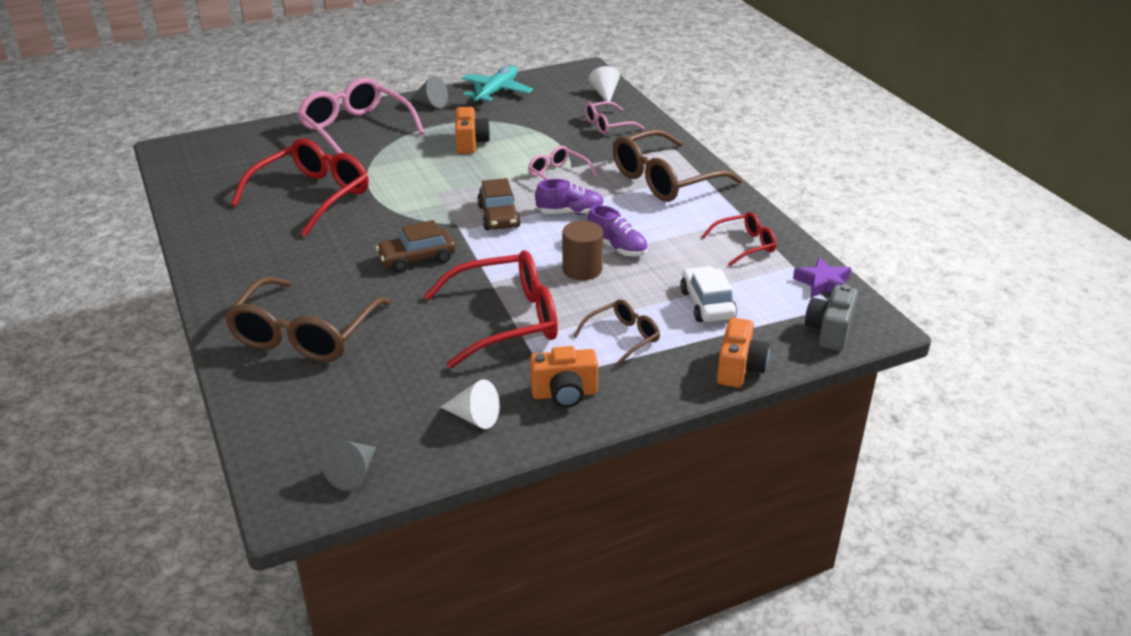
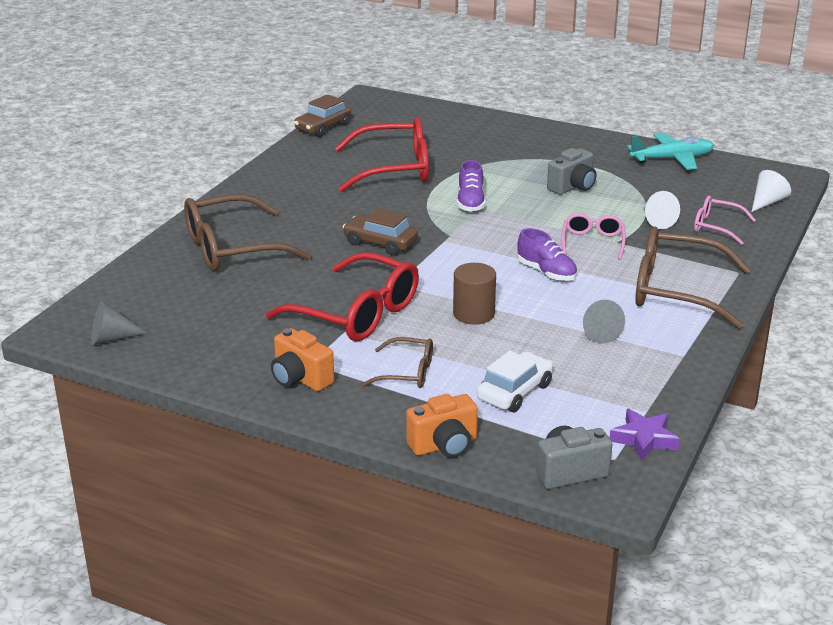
camera: 50 degrees right, 5 degrees down
(356, 129) = (508, 138): pink glasses -> none
(431, 103) = (601, 145): grey cone -> grey cone (598, 332)
(471, 143) = (572, 187): orange camera -> grey camera
(474, 417) = (225, 354): white cone -> white cone (656, 221)
(499, 216) = (488, 247): brown car -> brown car (323, 127)
(617, 248) = (530, 315): purple shoe -> purple shoe (470, 202)
(745, 245) = (638, 373): red glasses -> none

